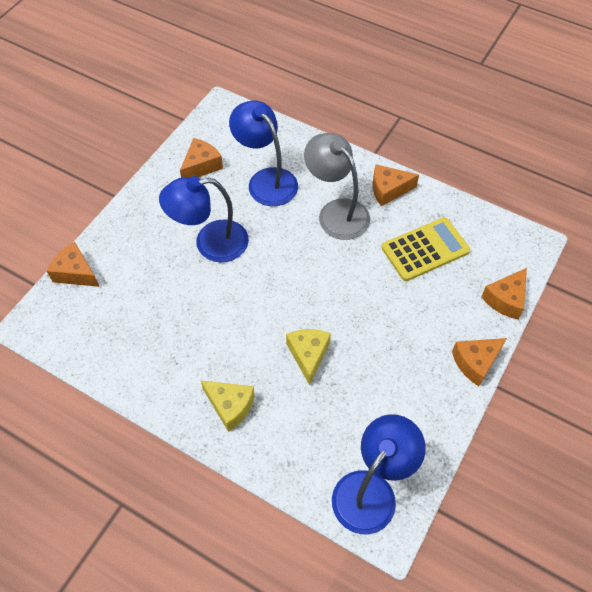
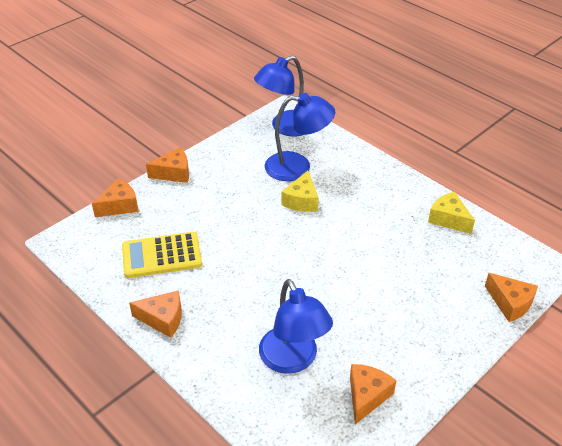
camera: 165 degrees left, 15 degrees down
(201, 166) = (367, 396): orange cheese -> orange cheese turned 150 degrees clockwise
(210, 243) = (369, 303): blue lamp -> blue lamp (297, 167)
(230, 406) = (372, 182): yellow cheese -> yellow cheese (448, 219)
(336, 212) = (229, 307): grey lamp -> none

